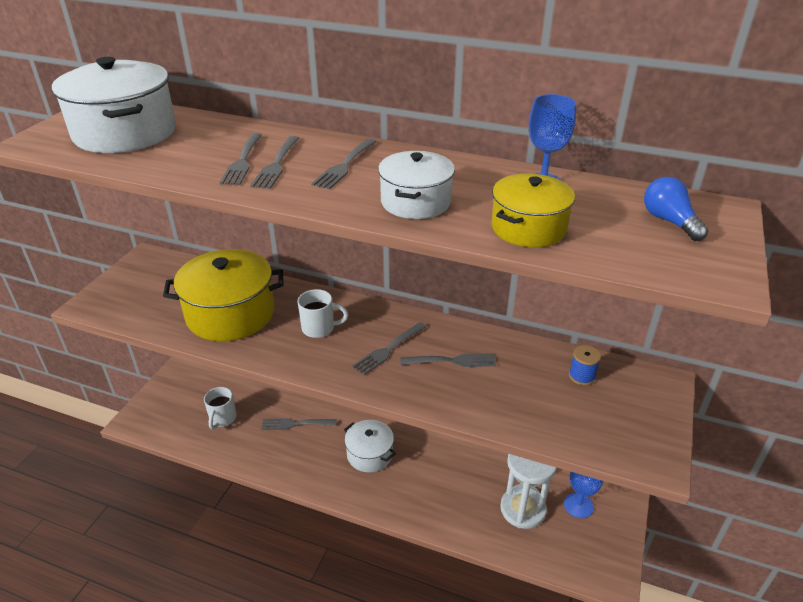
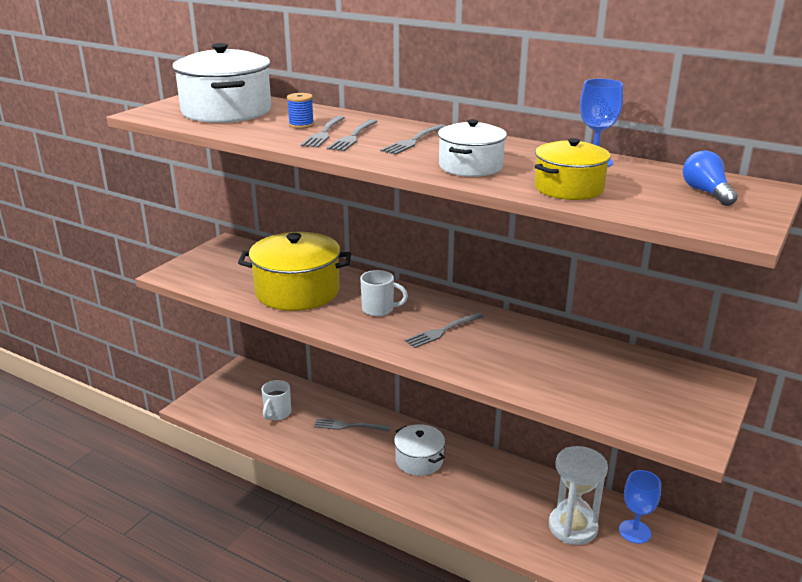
camera: 10 degrees right, 10 degrees down
(452, 361) = (504, 345): grey fork -> none
(582, 376) = (634, 369): blue spool -> blue spool (301, 125)

